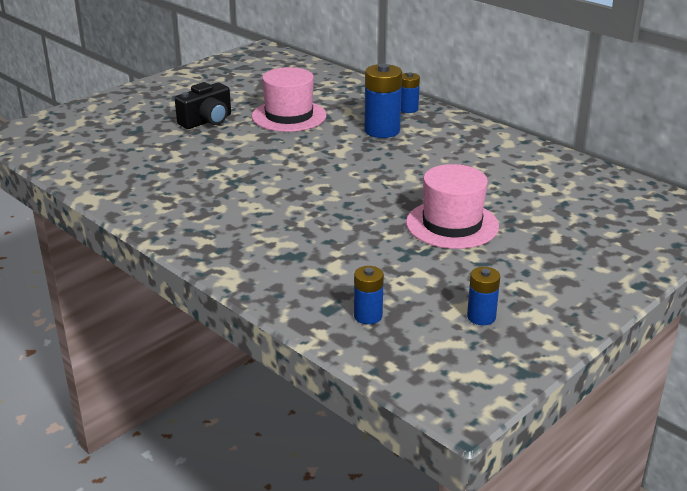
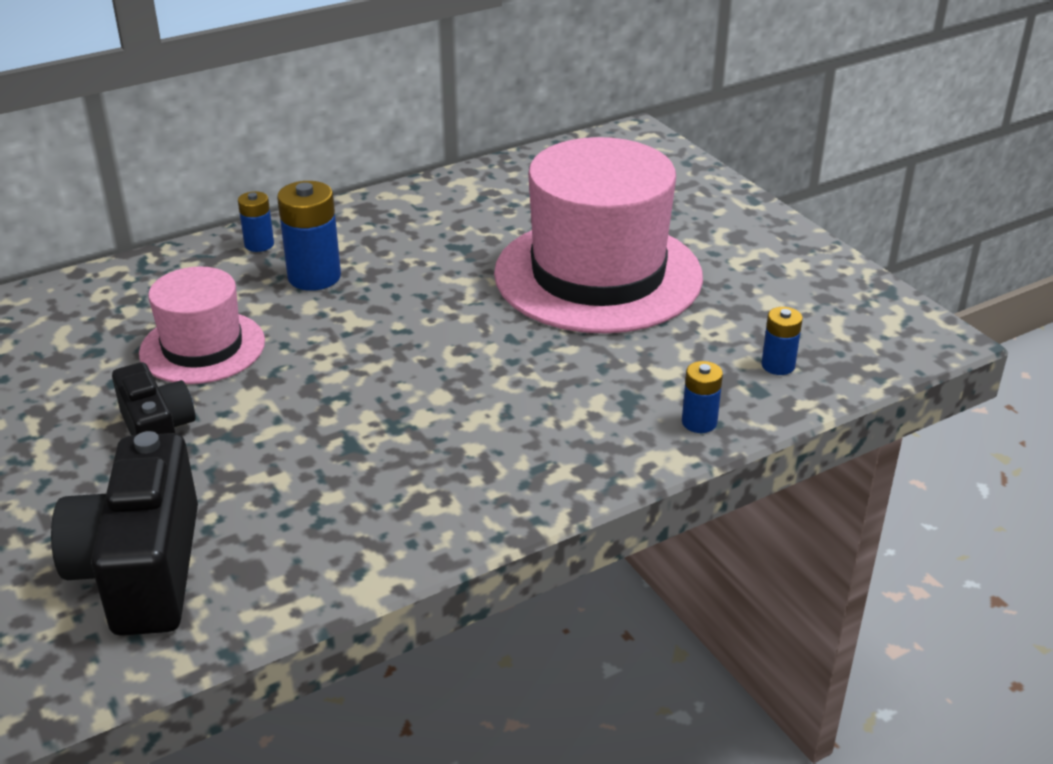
camera: 75 degrees left, 5 degrees up
(96, 140) = (142, 570): none -> black camera
(452, 224) = (598, 275): pink hat -> pink hat, size x1.82
(481, 317) = (793, 296): blue battery -> blue battery (699, 422)

